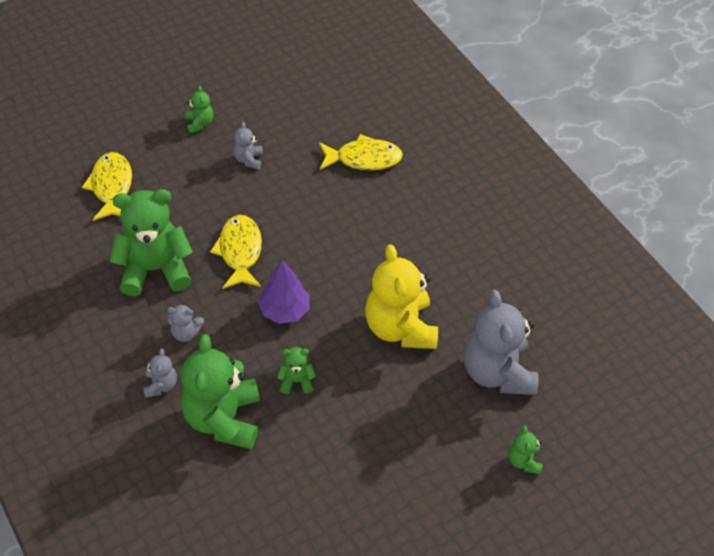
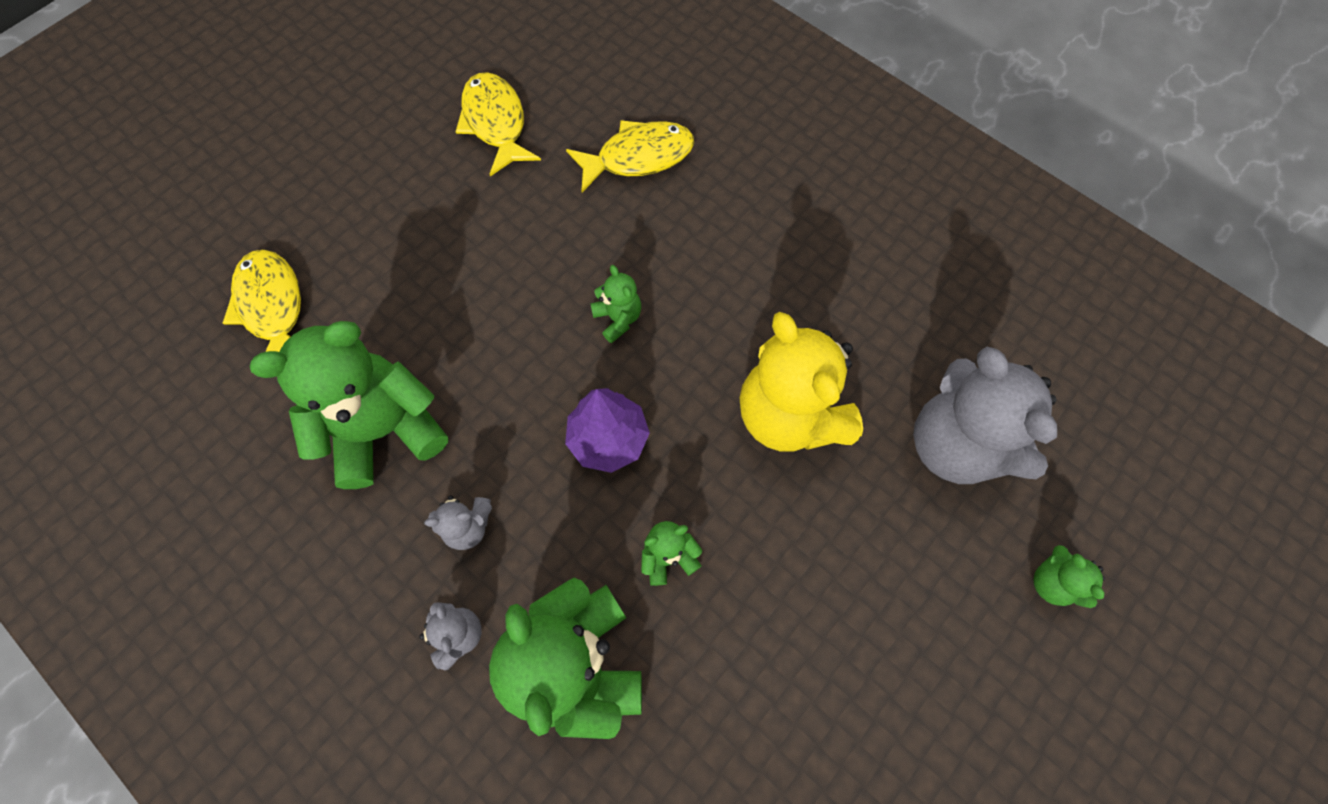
camera: 15 degrees left, 15 degrees up
(200, 123) = (378, 166): green teddy bear -> green teddy bear (618, 318)
(240, 252) = (507, 359): yellow fish -> yellow fish (496, 123)
(248, 160) = (470, 204): grey teddy bear -> none

